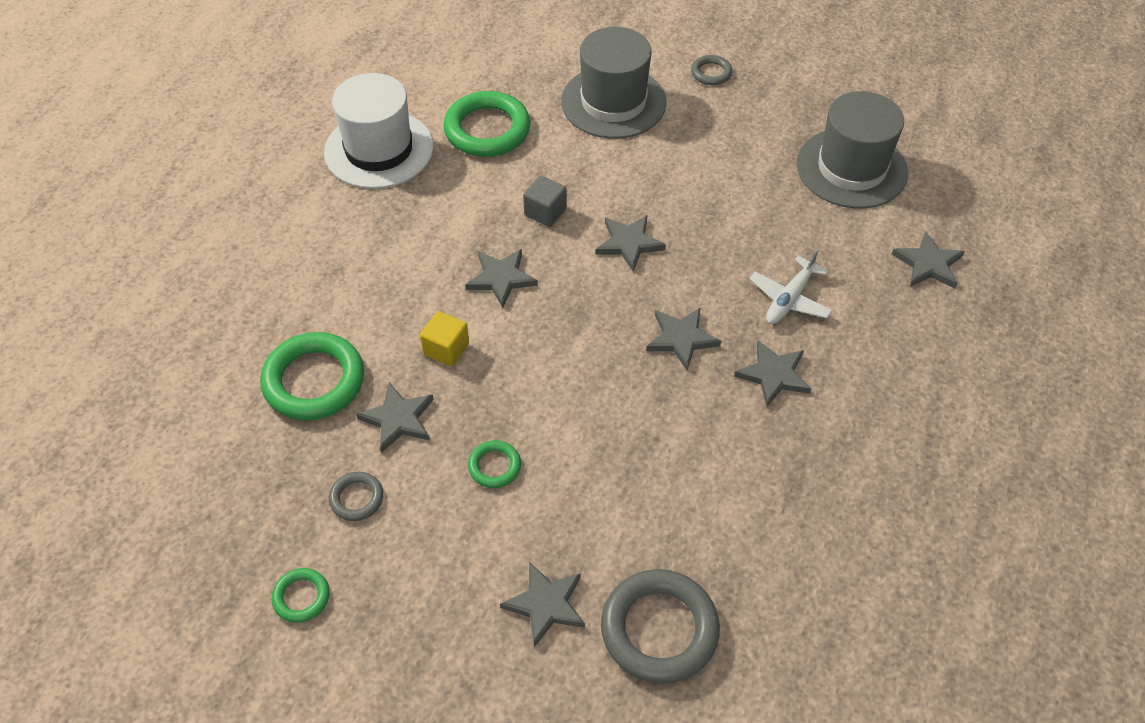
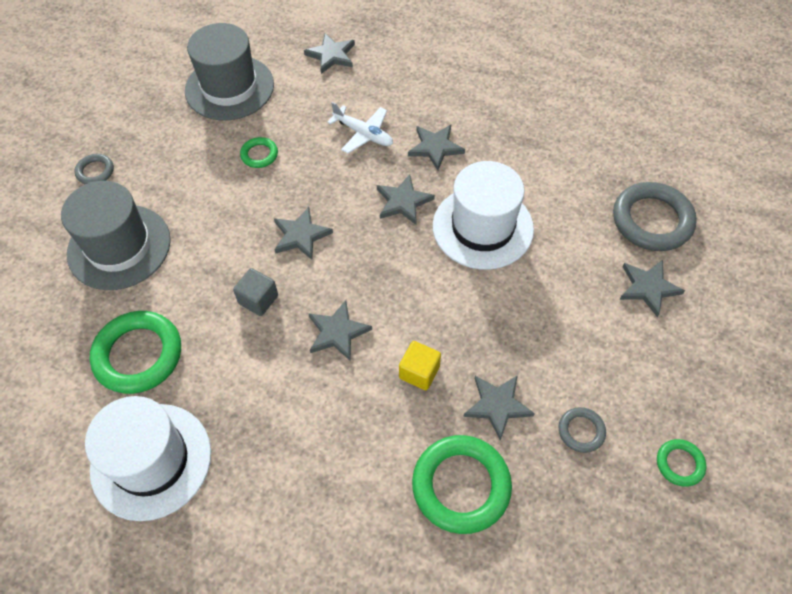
camera: 90 degrees left, 5 degrees up
(494, 466) = (536, 327): green ring -> green ring (259, 155)
(643, 420) = (482, 227): none -> white hat

